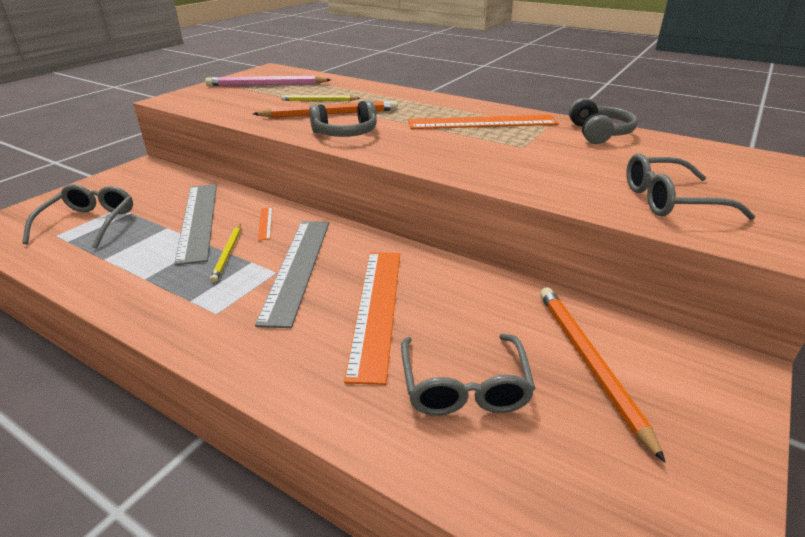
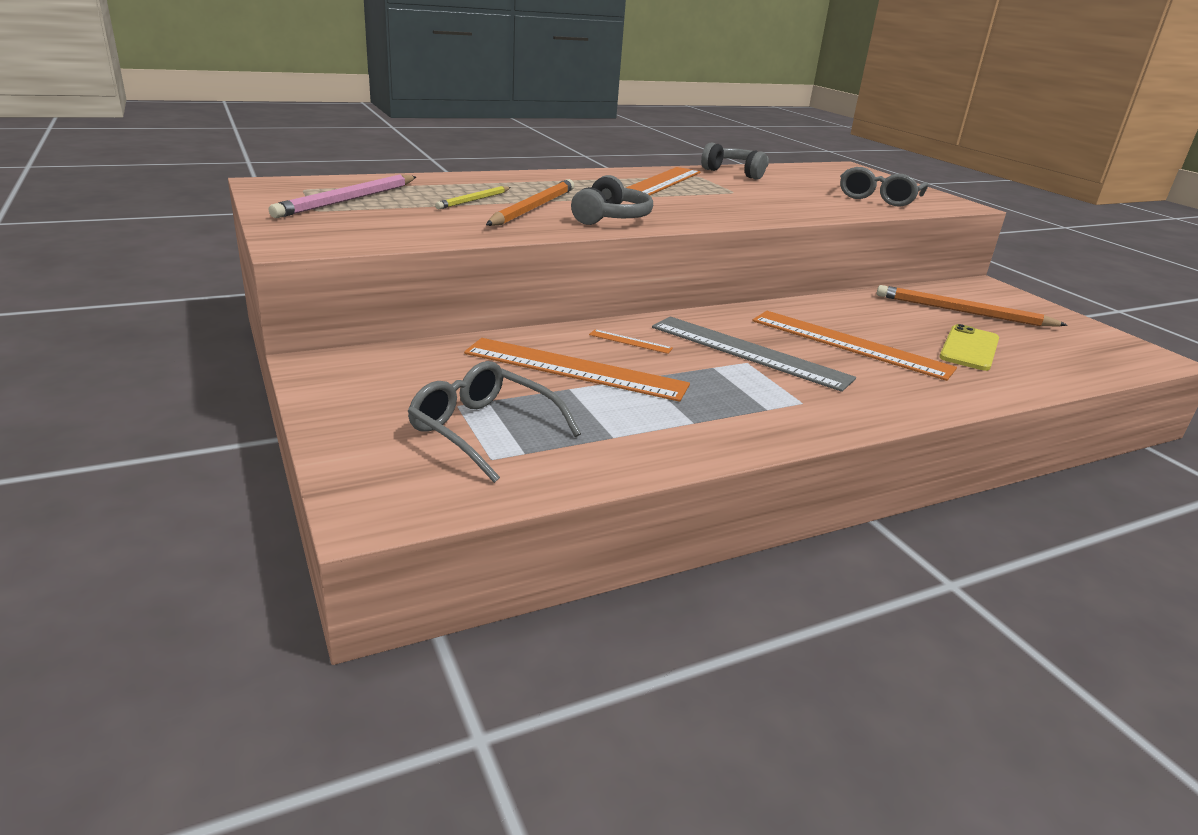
camera: 60 degrees left, 5 degrees down
(198, 220) = (575, 369): grey ruler -> orange ruler
(228, 254) = (683, 372): yellow pencil -> none
(464, 386) = (969, 348): grey glasses -> yellow phone

